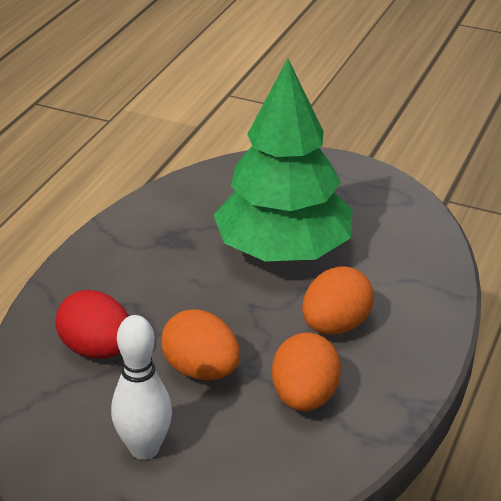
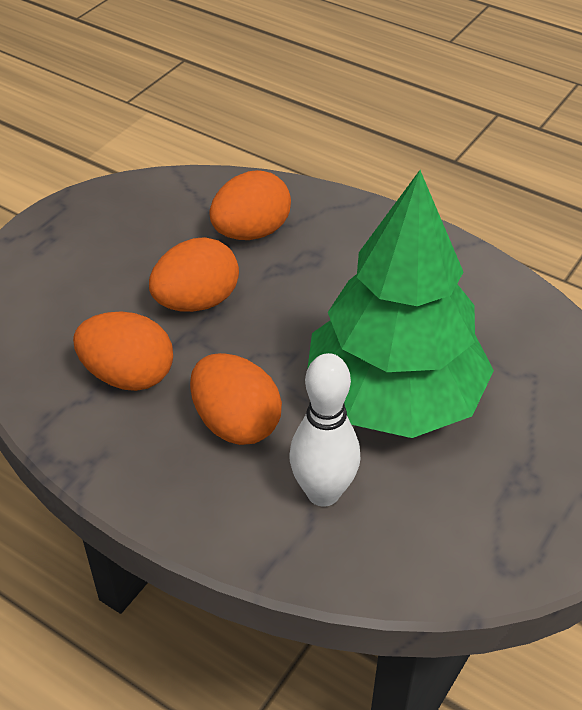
camera: 100 degrees right, 10 degrees up
(97, 350) = (251, 232): red egg -> orange egg
(144, 449) = (105, 254): white bowling pin -> white bowling pin (323, 492)

